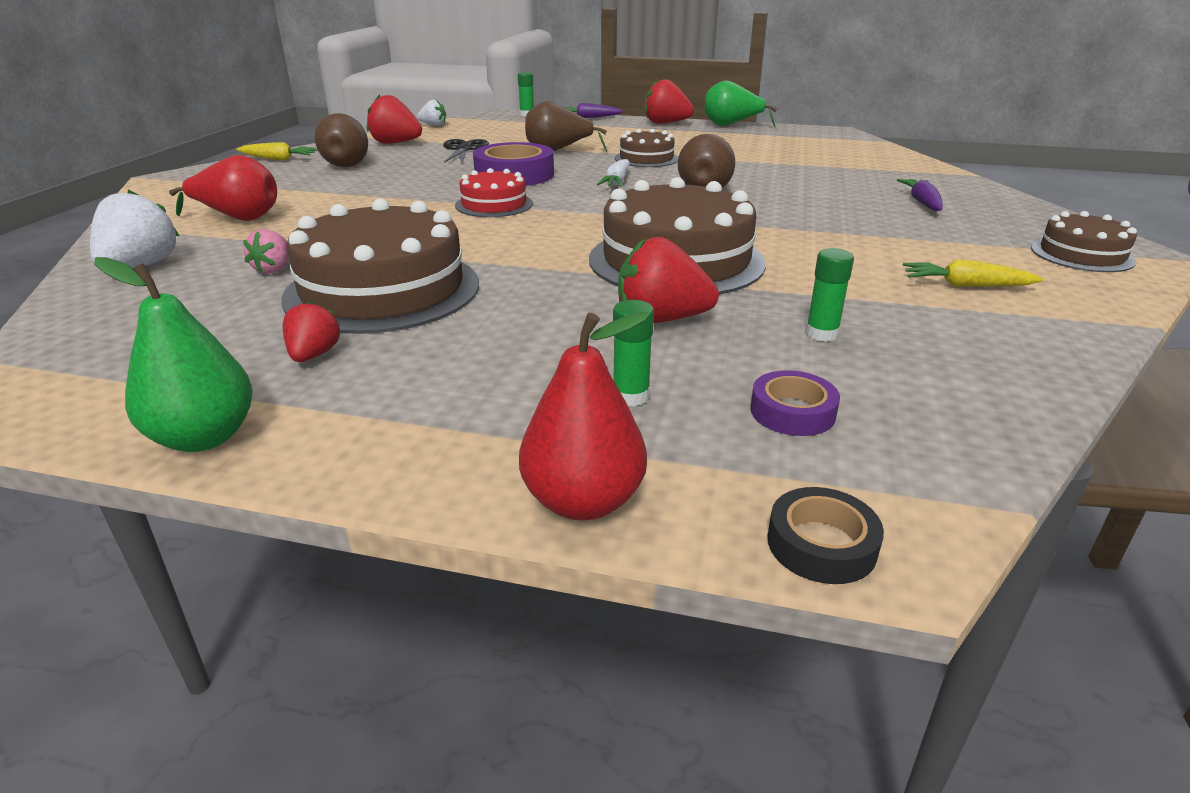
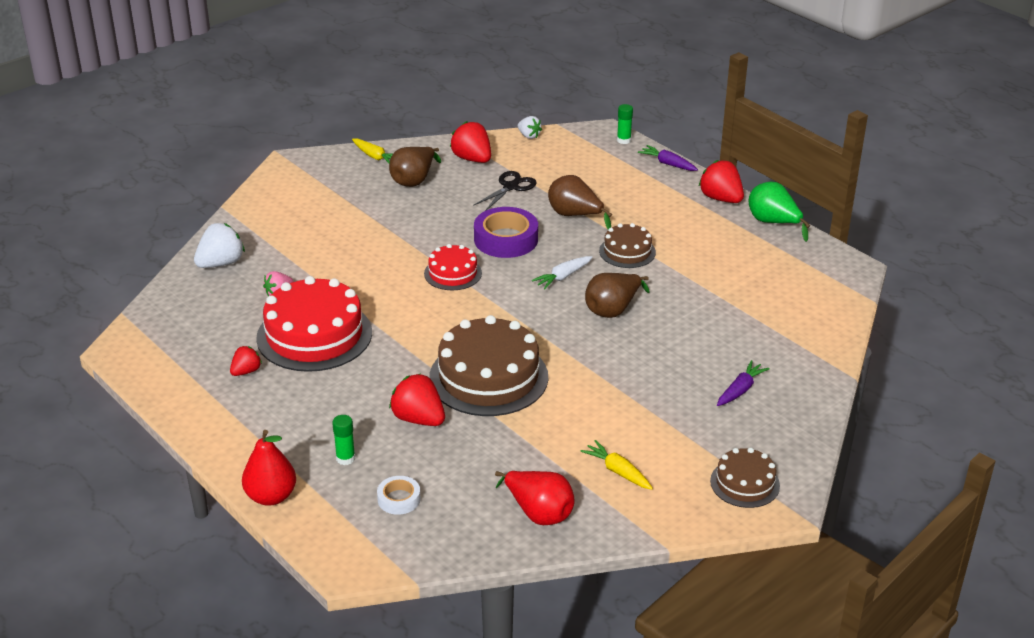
camera: 35 degrees right, 5 degrees up
(204, 437) = (174, 402): green pear -> none
(238, 218) = (298, 230): red pear -> red pear (538, 513)
(383, 290) = (314, 335): brown cake -> red cake
(792, 412) = (399, 499): purple tape -> white tape
(821, 334) = (481, 465): green glue stick -> none
(821, 544) = (326, 553): black tape -> none

